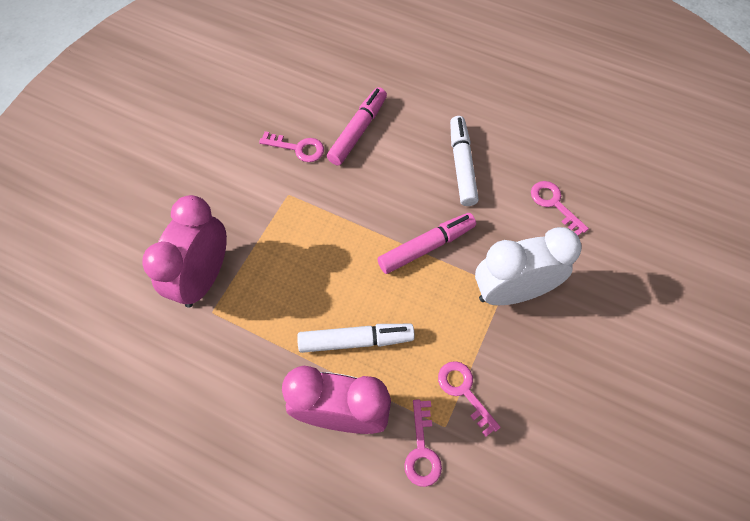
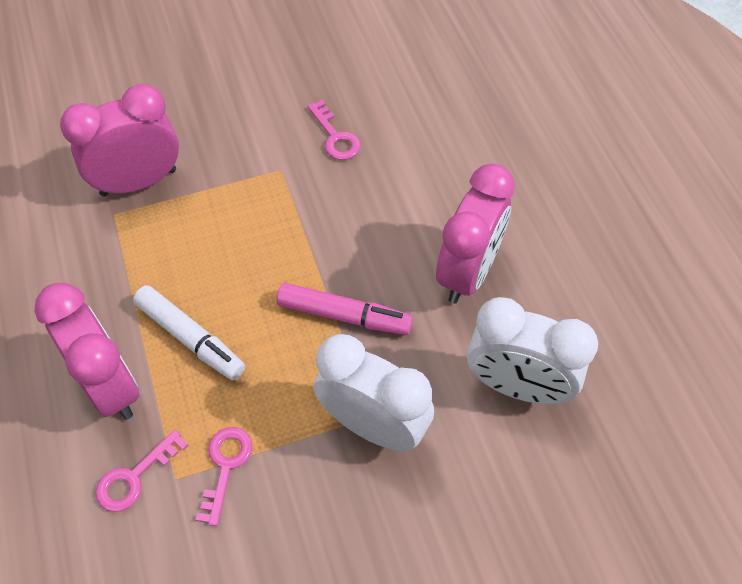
camera: 45 degrees right, 5 degrees down
(358, 131) = (406, 163): pink marker -> none
(461, 165) = (468, 272): white marker -> pink clock
(554, 204) = (517, 386): pink key -> white clock

